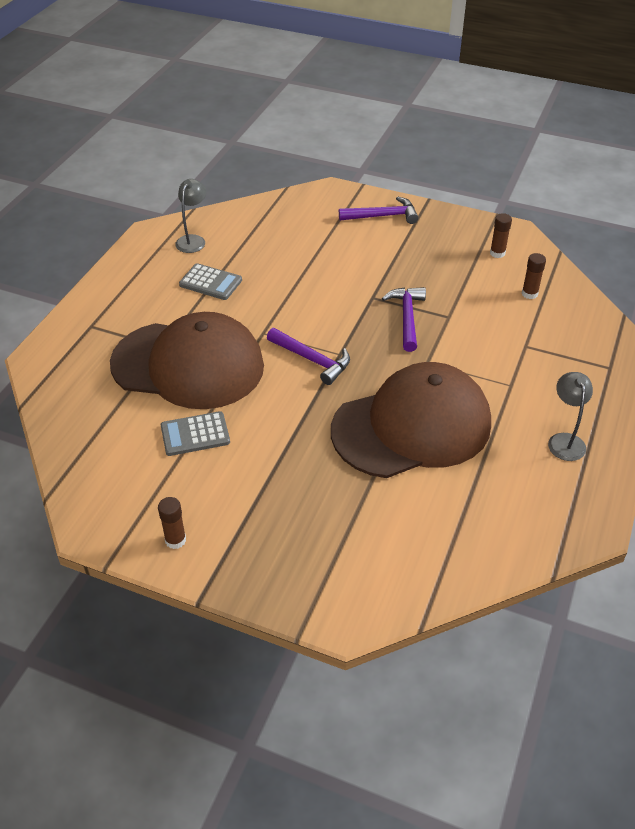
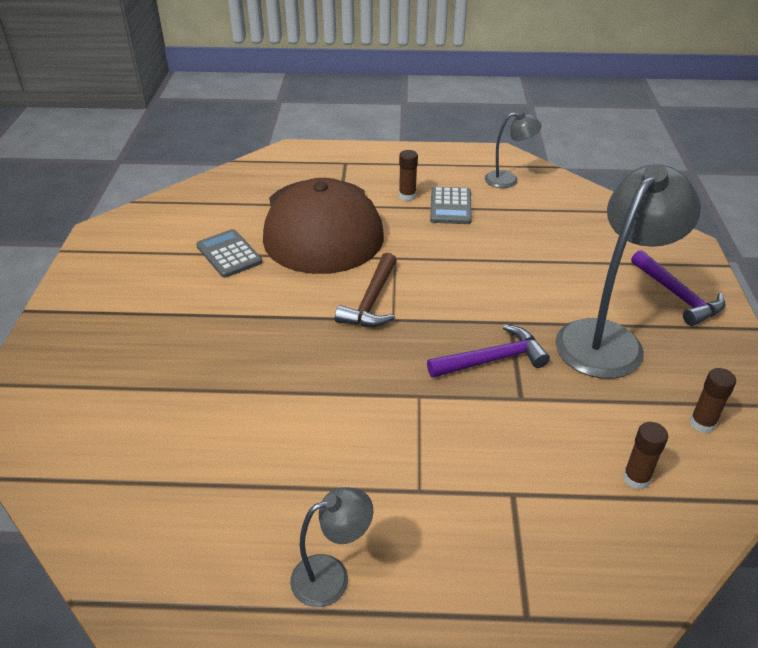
camera: 70 degrees right, 5 degrees down
(175, 540) = (94, 278): brown glue stick -> brown glue stick (407, 196)
(312, 360) = (371, 301): purple hammer -> brown hammer
(409, 260) = (608, 338): none -> grey lamp
(412, 426) = (297, 405): brown cap -> none

